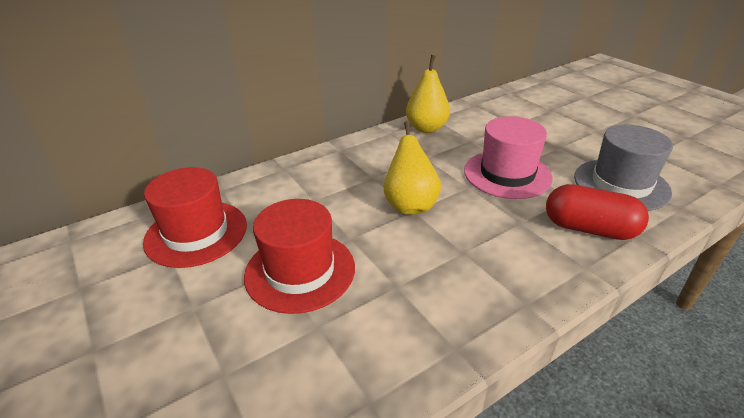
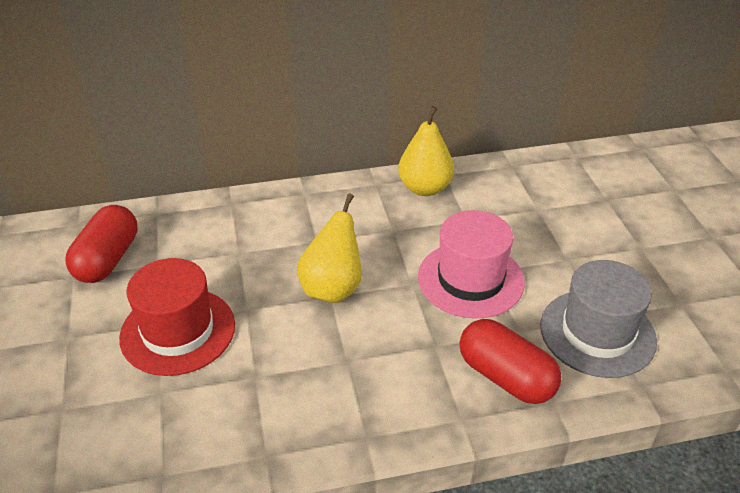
camera: 20 degrees right, 5 degrees up
(196, 233) = (108, 259): red hat -> red capsule

